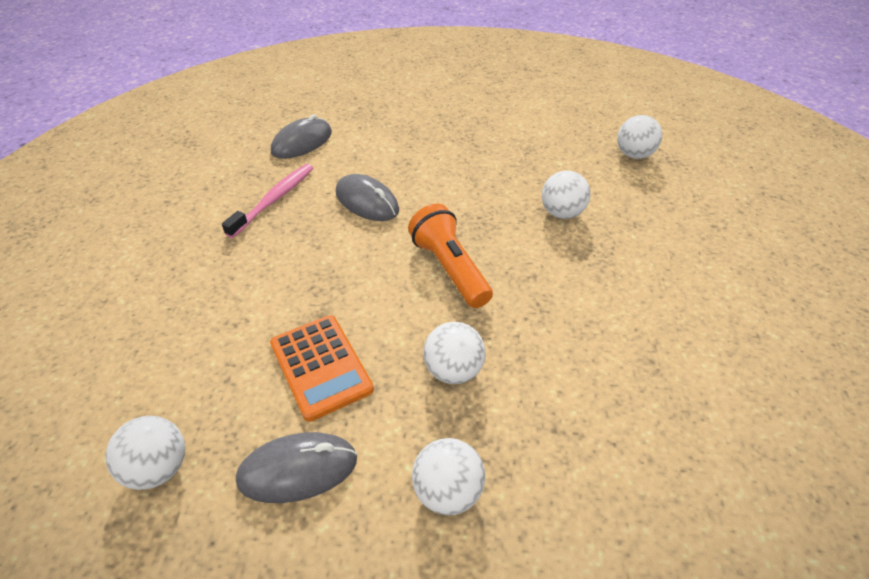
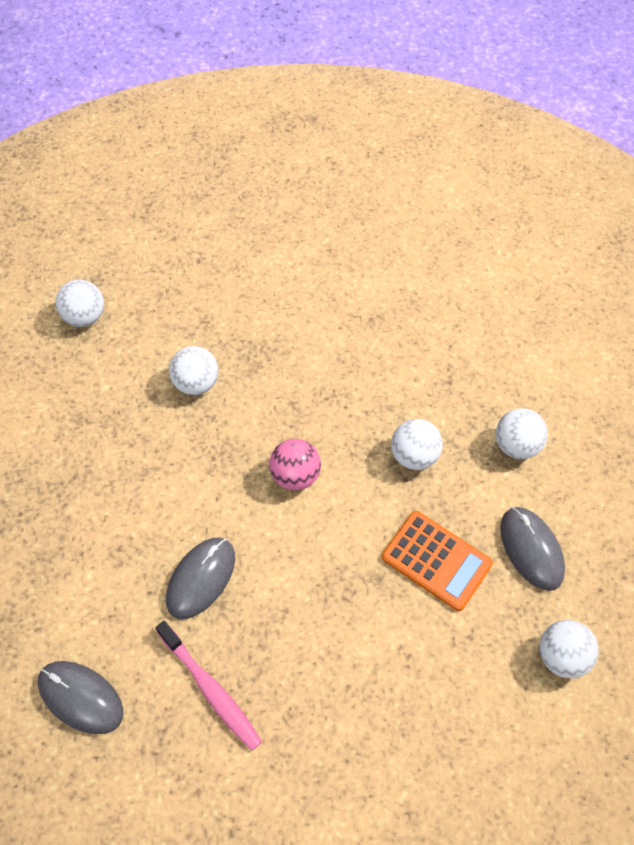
camera: 100 degrees left, 15 degrees up
(274, 199) = (211, 689): pink toothbrush -> pink toothbrush turned 150 degrees counterclockwise
(321, 366) = (436, 560): orange calculator -> orange calculator turned 75 degrees clockwise
(450, 268) = (295, 475): orange flashlight -> pink ball

